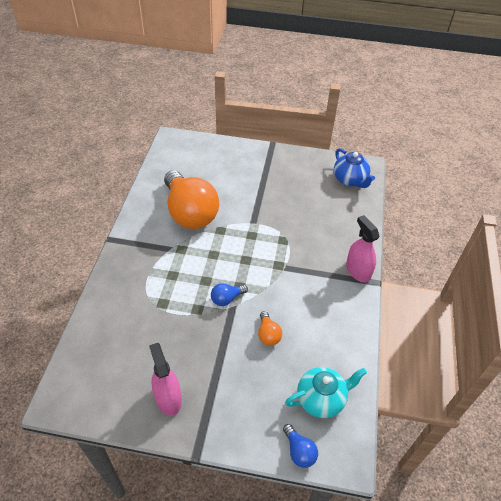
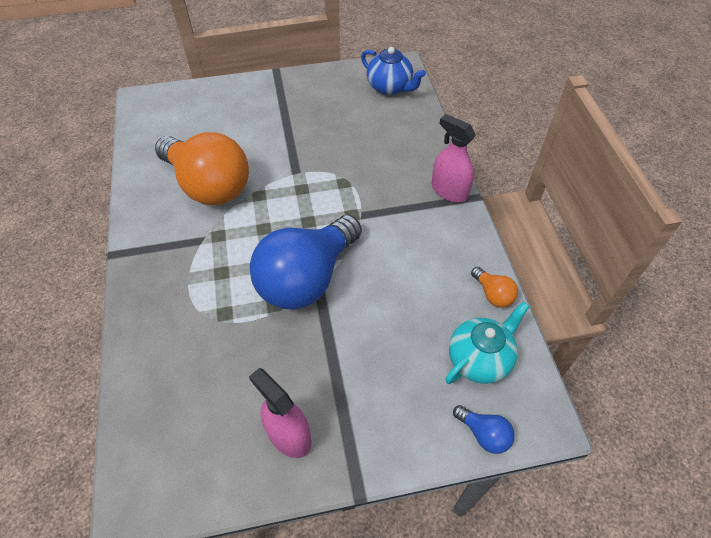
camera: 20 degrees left, 5 degrees up
(226, 299) = (306, 278): blue light bulb -> blue light bulb, size x2.49
(268, 334) = (379, 304): orange light bulb -> orange light bulb (493, 294)

